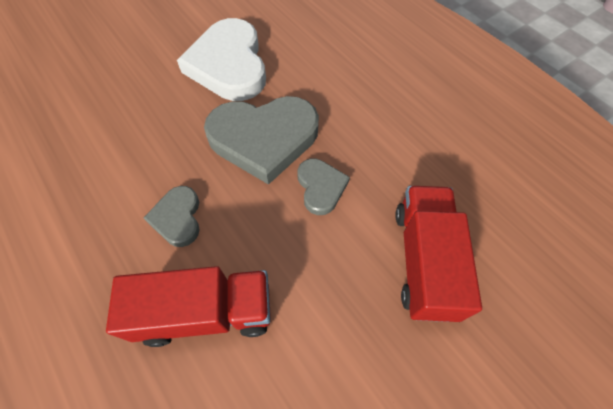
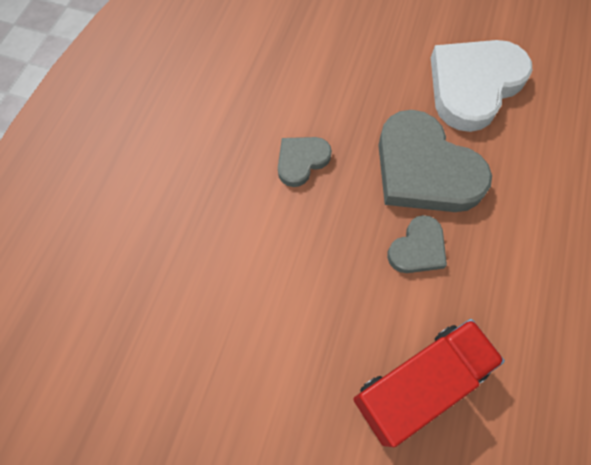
camera: 55 degrees right, 5 degrees up
(206, 312) = (247, 237): red truck -> none

